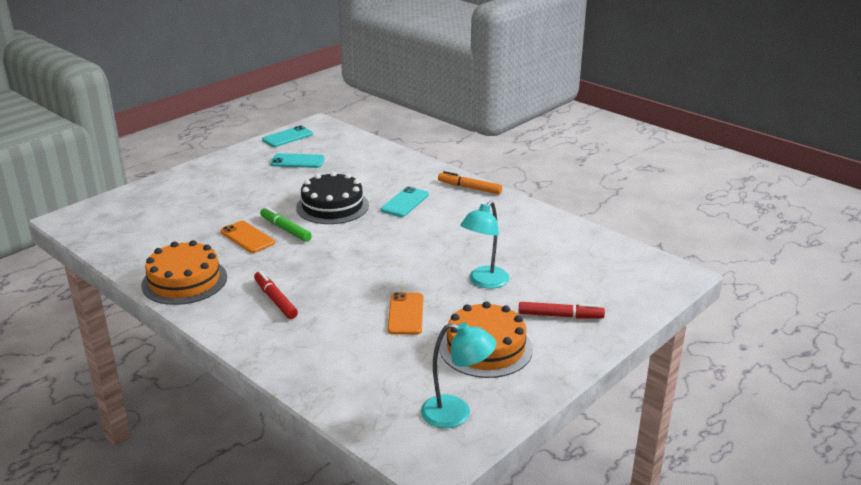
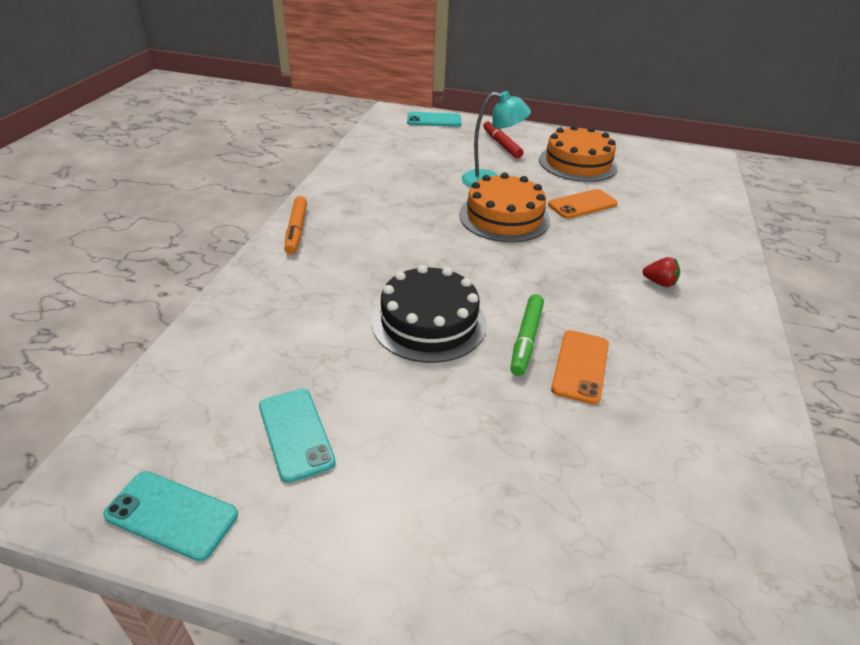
camera: 120 degrees left, 10 degrees up
(184, 281) = (724, 371): orange cake -> orange cake (504, 217)
(275, 300) = (659, 282): red marker -> red strawberry
(405, 202) = (371, 265): turquoise phone -> turquoise phone (434, 120)
(456, 414) = (657, 159): turquoise lamp -> none

